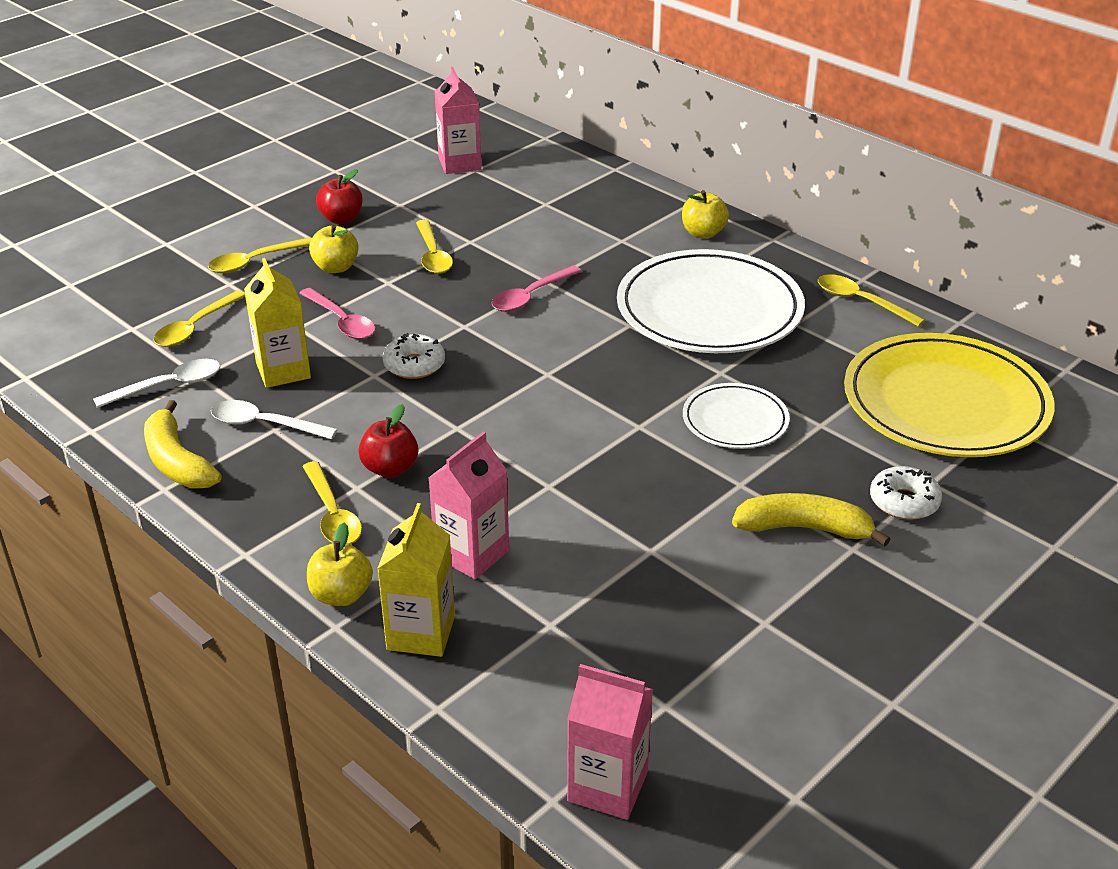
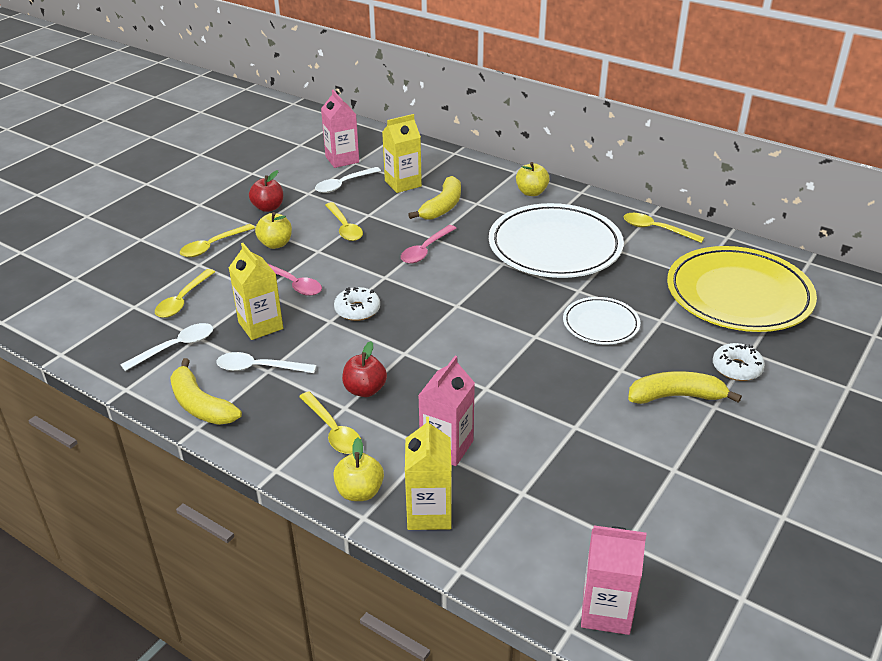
camera: 10 degrees left, 0 degrees up
(450, 198) = (343, 184): none -> white spoon
(530, 204) = (403, 183): none -> yellow carton
(573, 240) = (442, 207): none -> yellow banana

